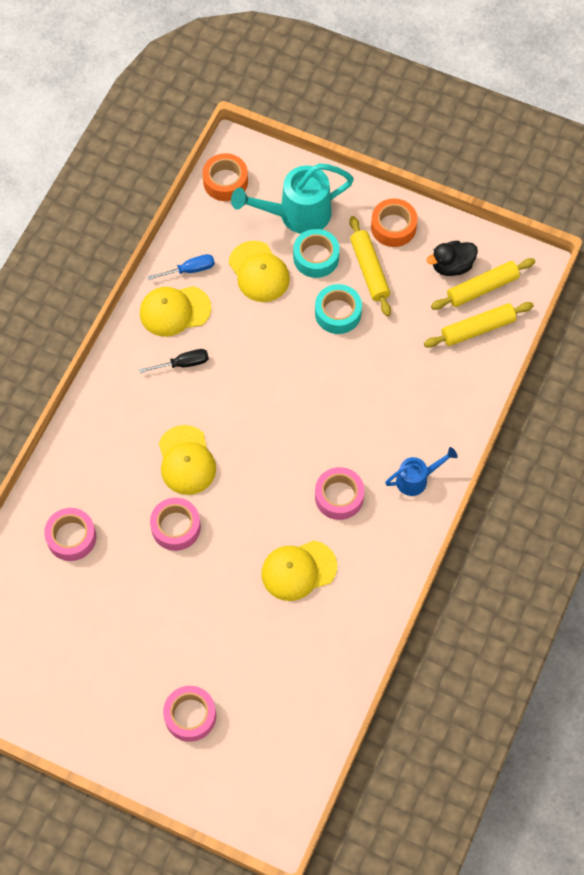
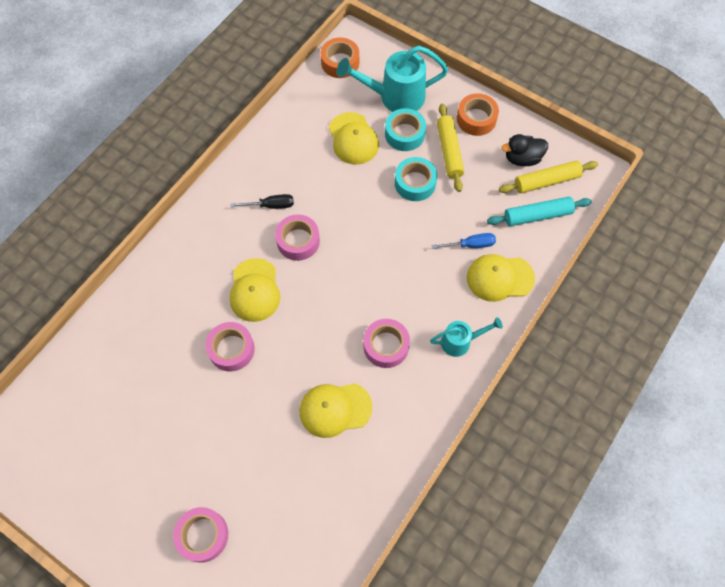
camera: 10 degrees right, 0 degrees up
(71, 537) = (136, 343): pink tape -> pink tape (298, 241)
(174, 311) = (274, 160): yellow cap -> yellow cap (499, 278)
(189, 270) = (294, 128): blue screwdriver -> blue screwdriver (470, 245)
(416, 479) = (460, 342): blue watering can -> turquoise watering can
(477, 329) = (537, 215): yellow rolling pin -> turquoise rolling pin

